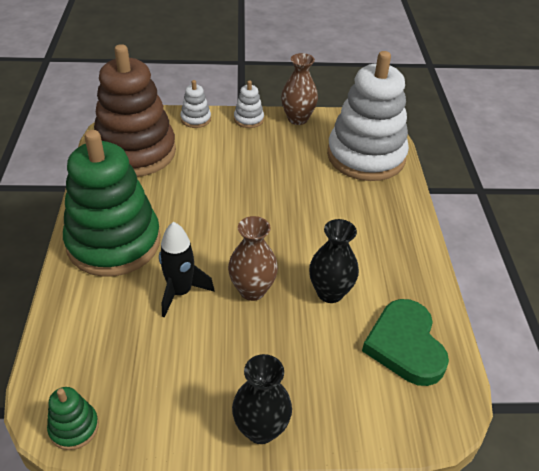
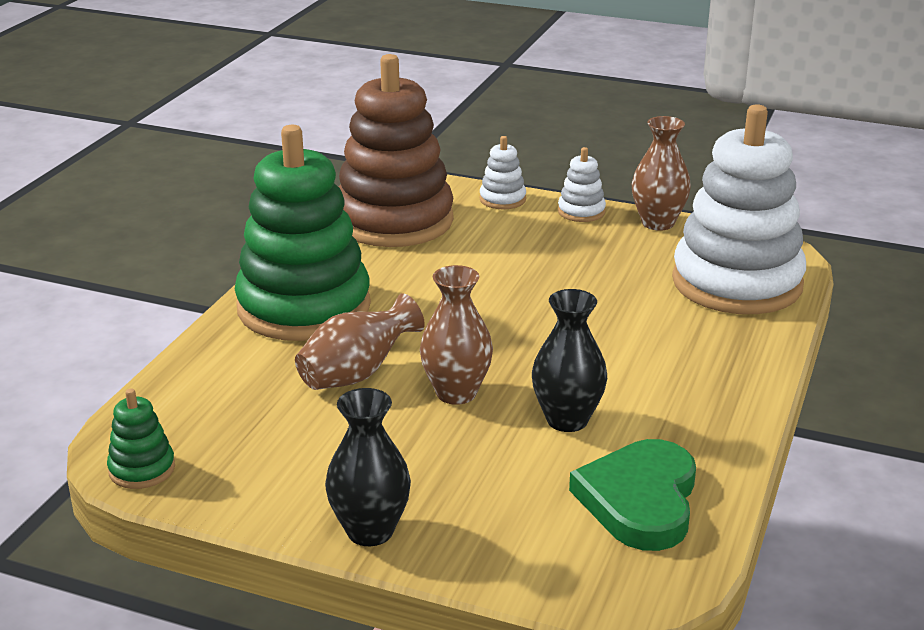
camera: 25 degrees right, 15 degrees down
(180, 292) = (357, 374): black rocket -> brown vase

